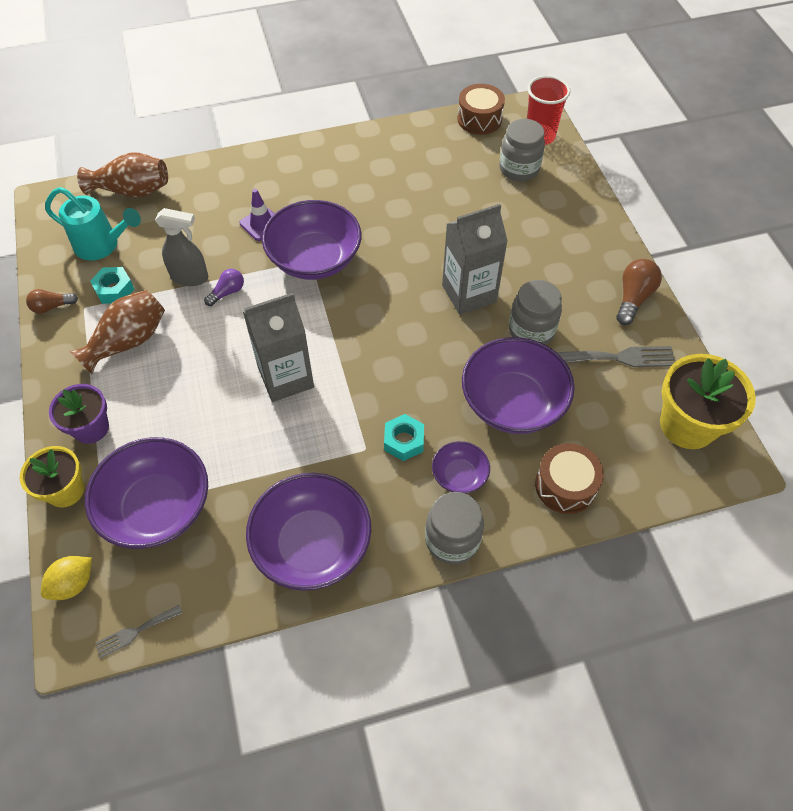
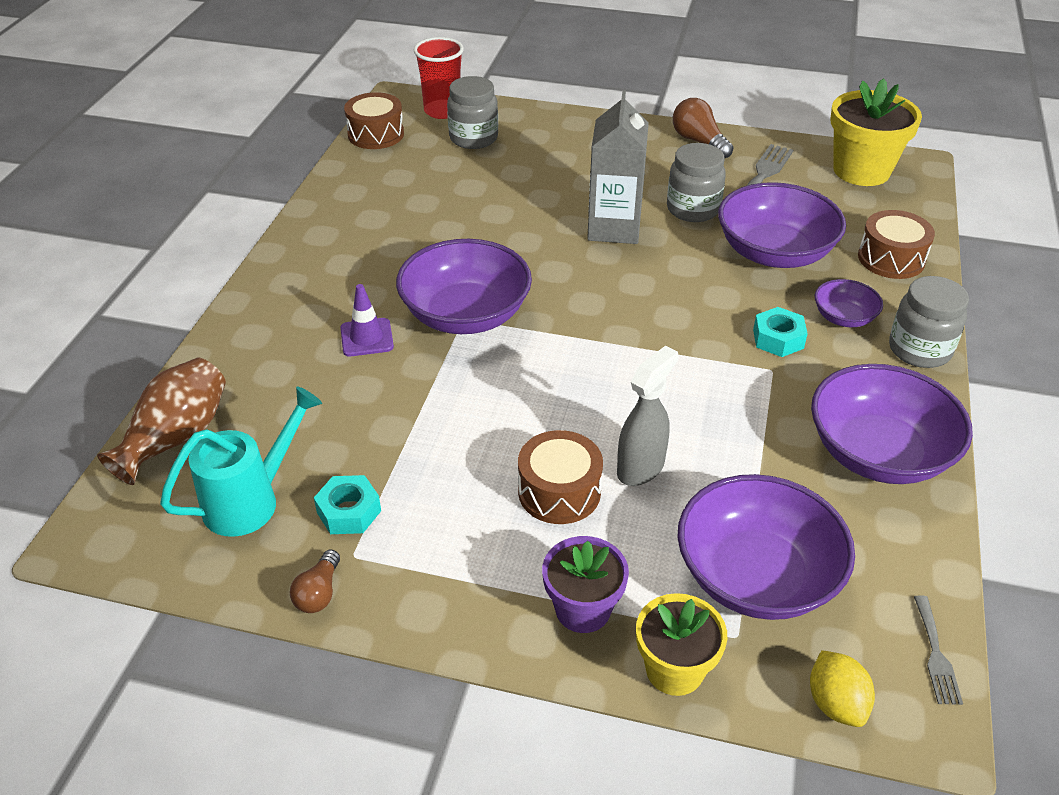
camera: 60 degrees left, 15 degrees down
(128, 342) = (458, 524): brown vase -> none
(179, 377) = (559, 492): none -> brown drum
(190, 277) = (397, 429): grey spray bottle -> grey spray bottle (641, 468)
(227, 292) = (454, 403): purple light bulb -> none
(286, 378) = (629, 397): grey carton -> none

